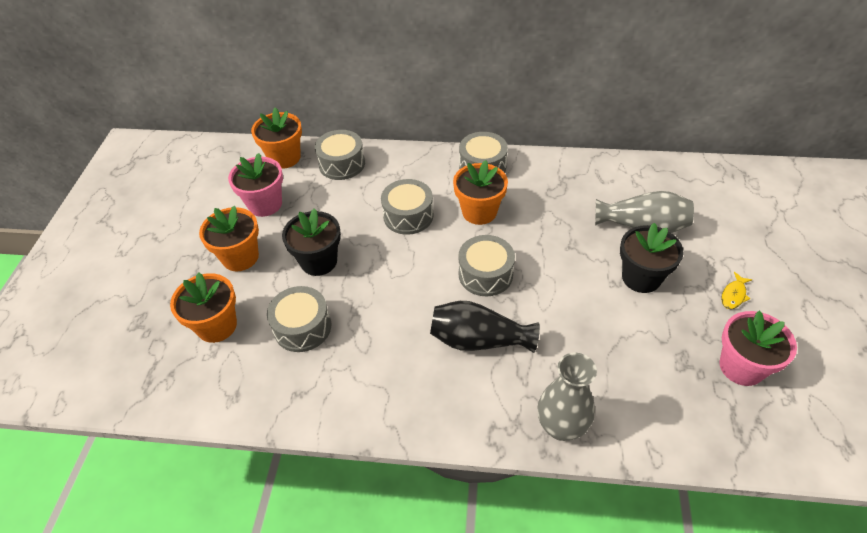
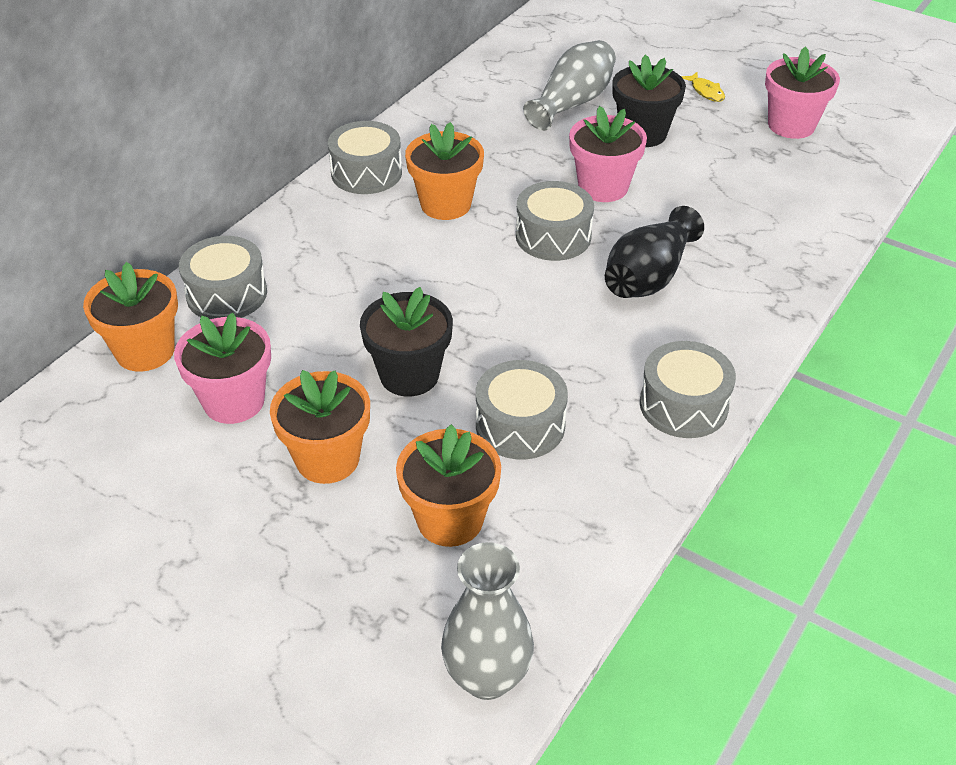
camera: 65 degrees left, 5 degrees down
(408, 216) = (397, 265): grey drum -> grey drum (683, 405)
(558, 279) = (603, 187): none -> pink flower pot
(561, 426) = (797, 260): grey vase -> grey vase (487, 677)

